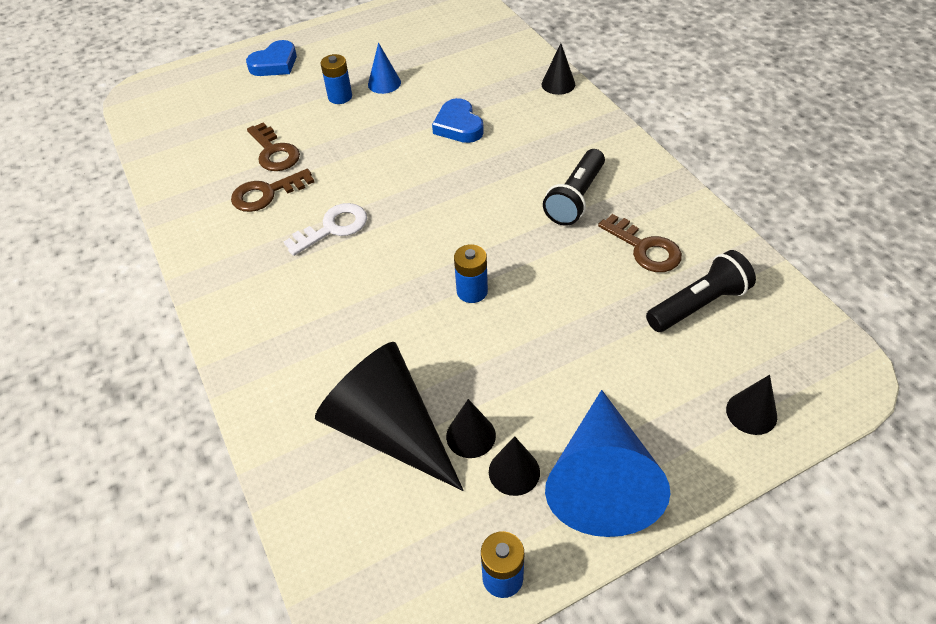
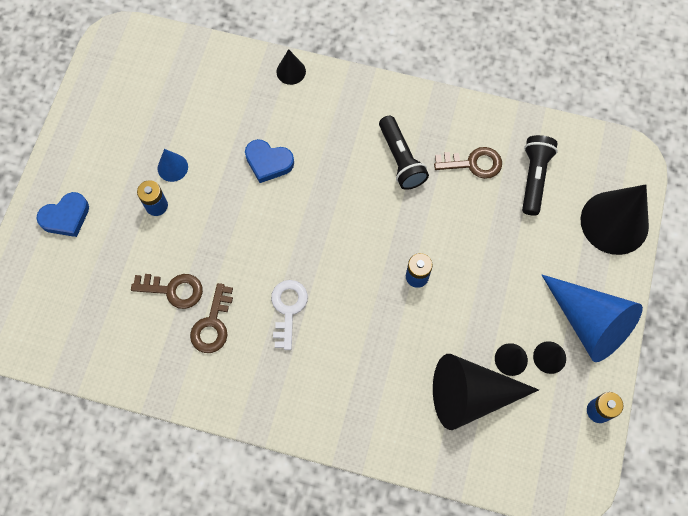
camera: 50 degrees left, 20 degrees up
(275, 64) = (66, 217): blue heart -> blue heart turned 60 degrees clockwise
(751, 413) = (614, 222): black cone -> black cone, size x2.17

